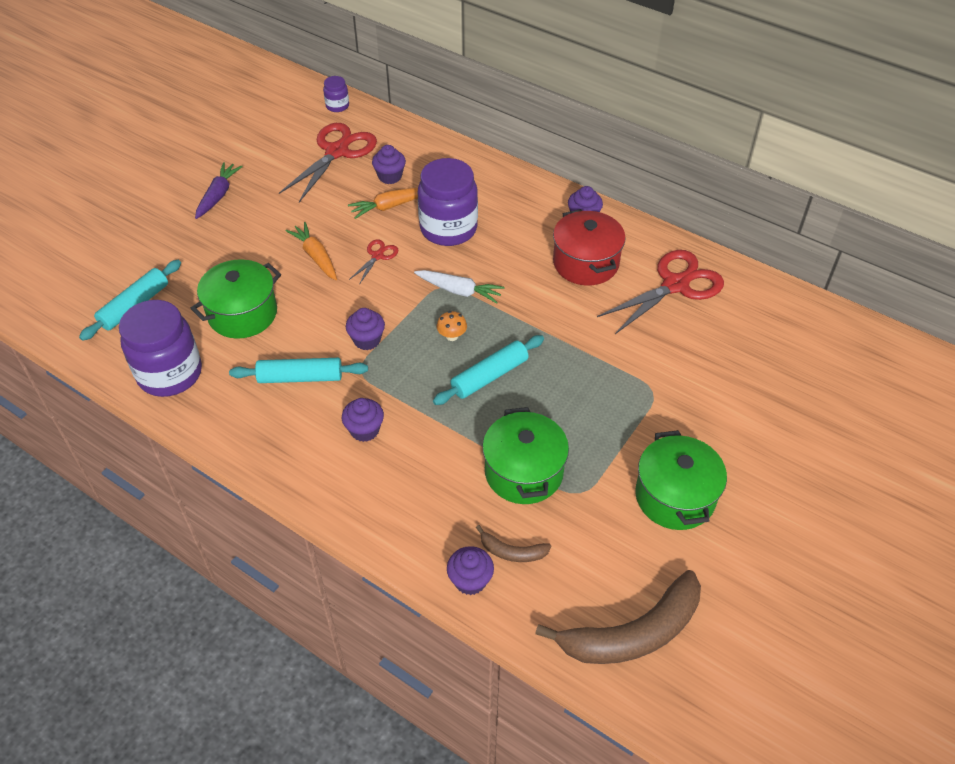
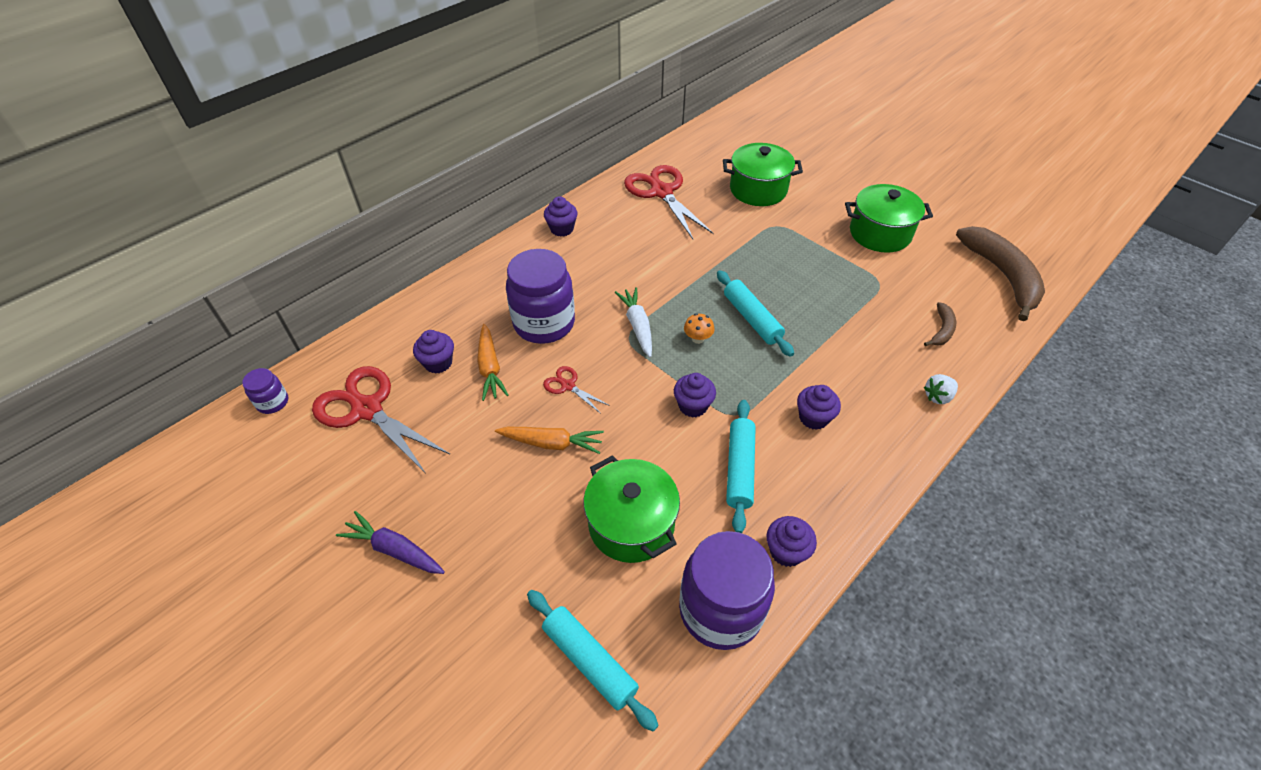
camera: 80 degrees left, 0 degrees up
(316, 256) = (552, 443): orange carrot -> orange carrot turned 150 degrees counterclockwise
(408, 539) = (937, 396): none -> white strawberry
(459, 291) = (637, 326): white carrot -> white carrot turned 45 degrees counterclockwise
(470, 580) = (973, 359): purple cupcake -> purple cupcake (786, 551)
(523, 472) = (860, 312): green pot -> green pot (758, 189)
(585, 263) = (621, 237): red pot -> none

